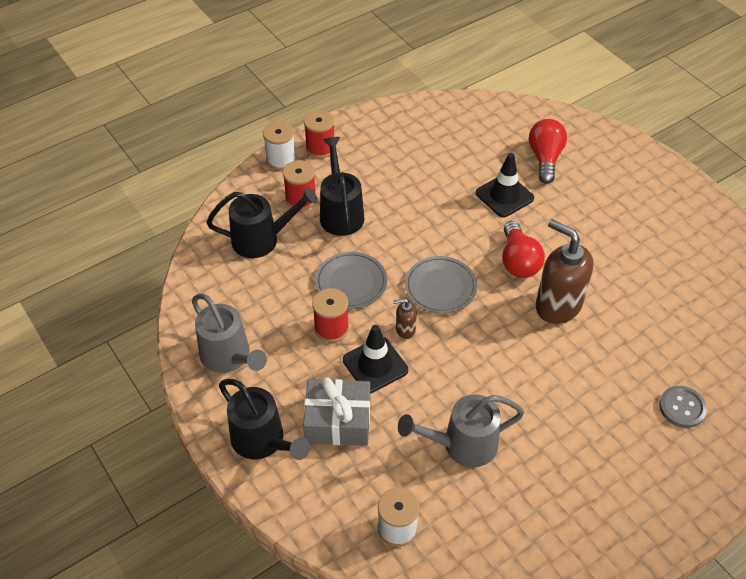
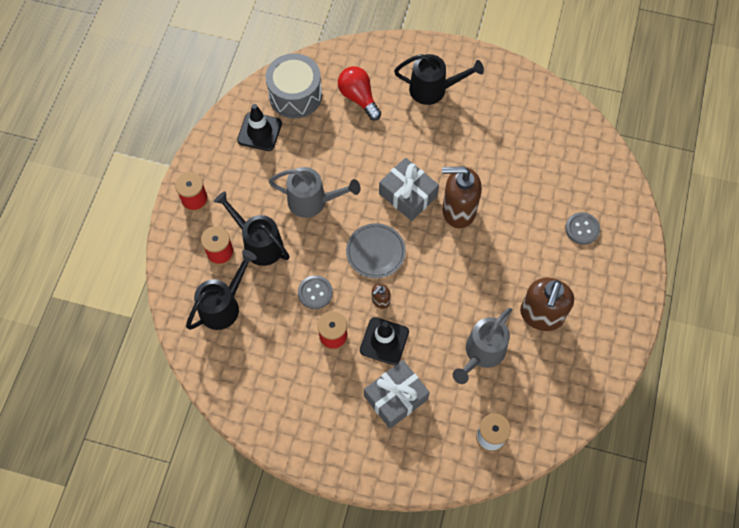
camera: 40 degrees left, 15 degrees up
(229, 357) = (287, 410): grey watering can -> grey watering can (313, 201)
(263, 441) = (363, 449): black watering can -> black watering can (434, 89)
(281, 160) = (175, 230): white spool -> none
(351, 282) = (315, 293): grey plate -> grey button
(486, 124) = (295, 95): none -> grey drum
(504, 196) = (357, 148): black traffic cone -> black traffic cone (259, 132)
(518, 261) = (408, 195): red light bulb -> grey gift
(560, 455) = (541, 315): none -> brown soap dispenser

